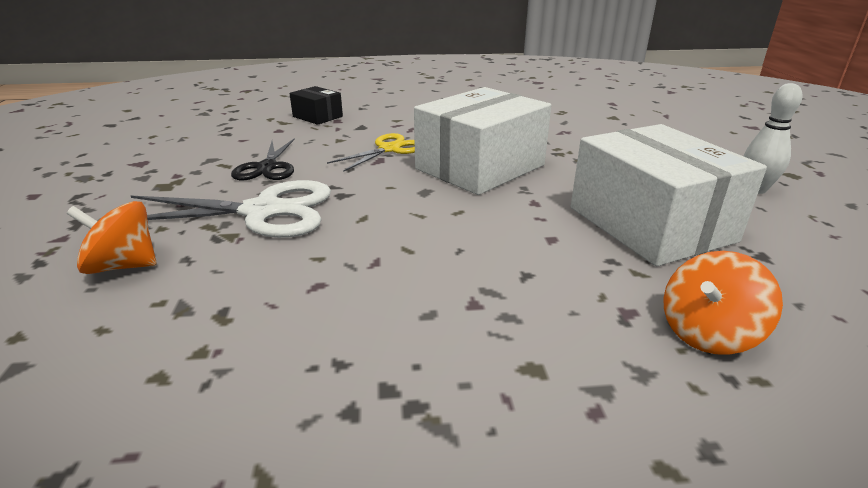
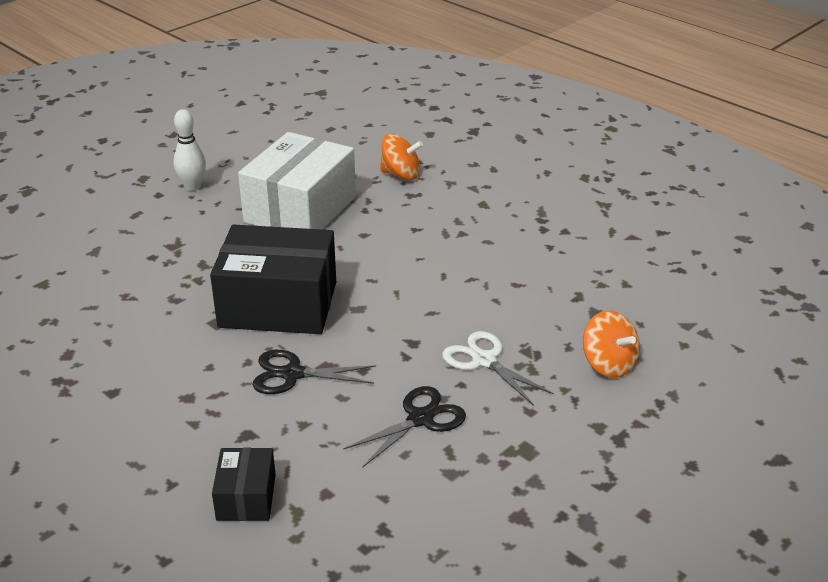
camera: 130 degrees left, 5 degrees up
(263, 211) = (484, 360): white scissors -> white scissors, size x0.62
(389, 149) = (293, 374): yellow scissors -> black scissors
(480, 167) = (278, 304): white box -> black box

